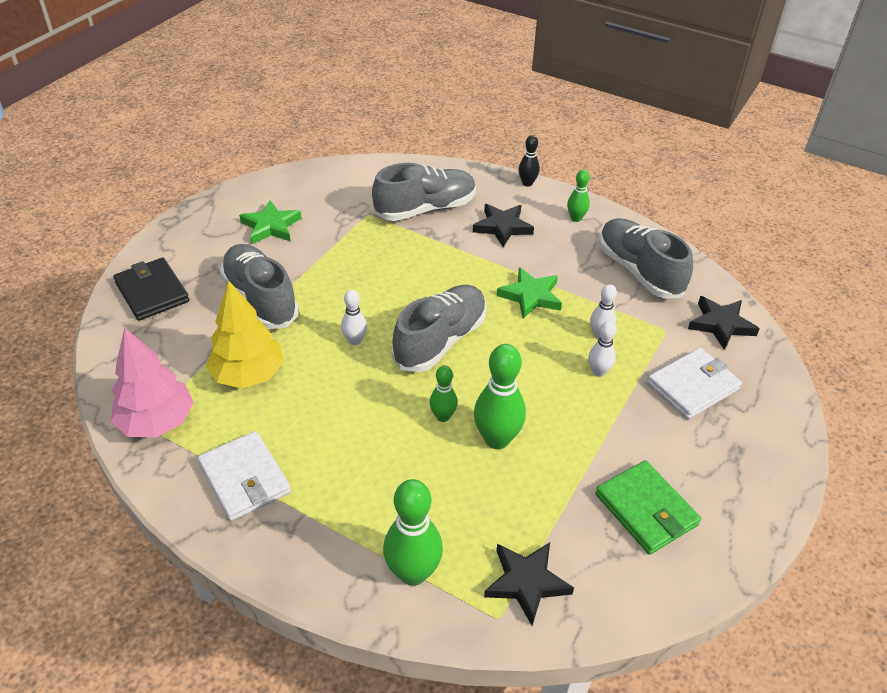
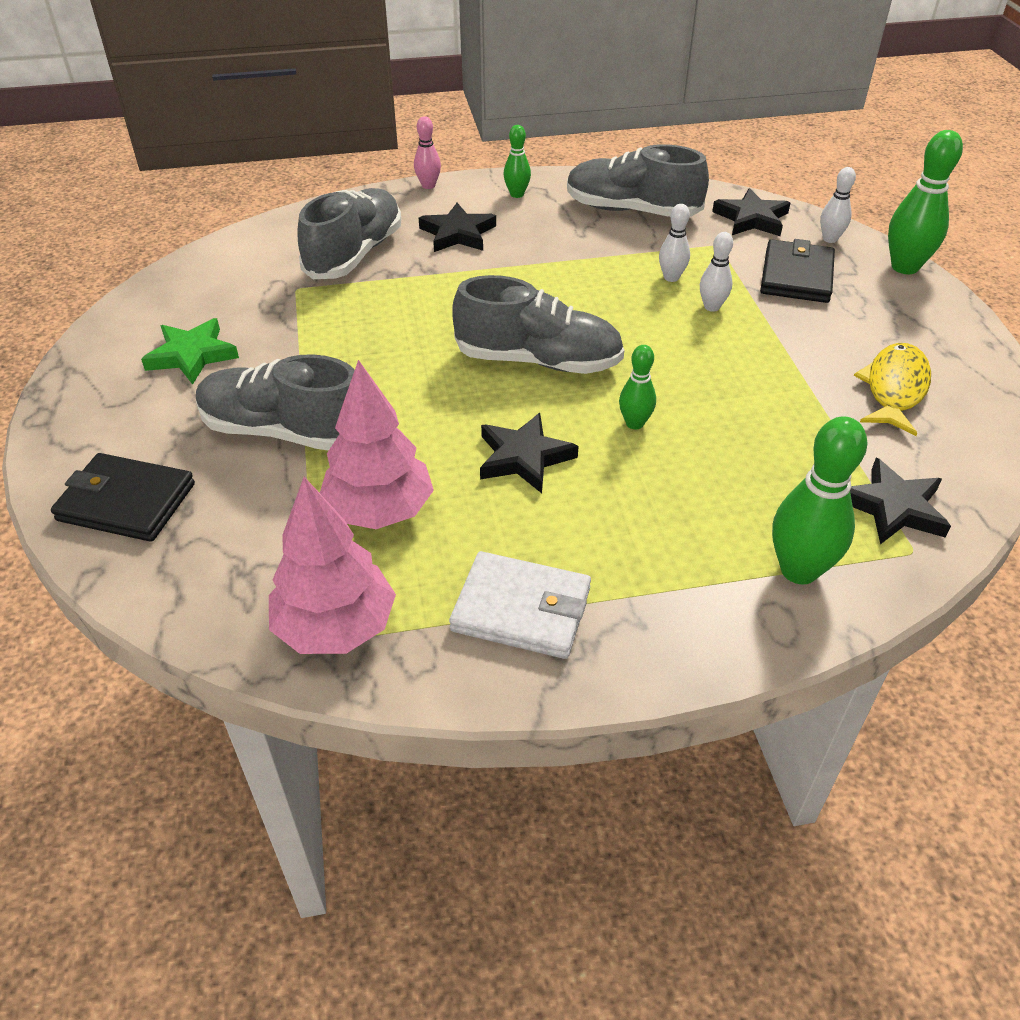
camera: 40 degrees left, 0 degrees up
(248, 375) = (379, 511): yellow tree -> pink tree
(355, 340) = (452, 410): white bowling pin -> white bowling pin (830, 239)
(355, 394) = (524, 457): none -> black star
(440, 340) = (538, 361): grey shoe -> grey shoe turned 105 degrees clockwise
(497, 439) = (708, 412): green bowling pin -> green bowling pin (904, 267)
(527, 183) = (428, 185): black bowling pin -> pink bowling pin
(531, 296) = (568, 278): green star -> none
(646, 509) = (894, 389): green wallet -> yellow fish
(693, 386) = (796, 276): white wallet -> black wallet

